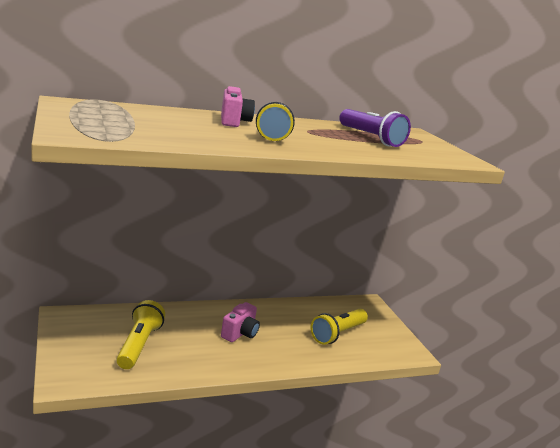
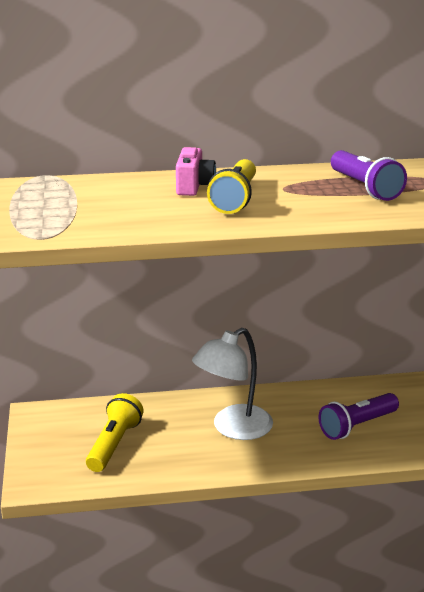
camera: 15 degrees right, 5 degrees up
(240, 333) = (233, 428): pink camera -> white lamp
(337, 334) = (357, 426): yellow flashlight -> purple flashlight

